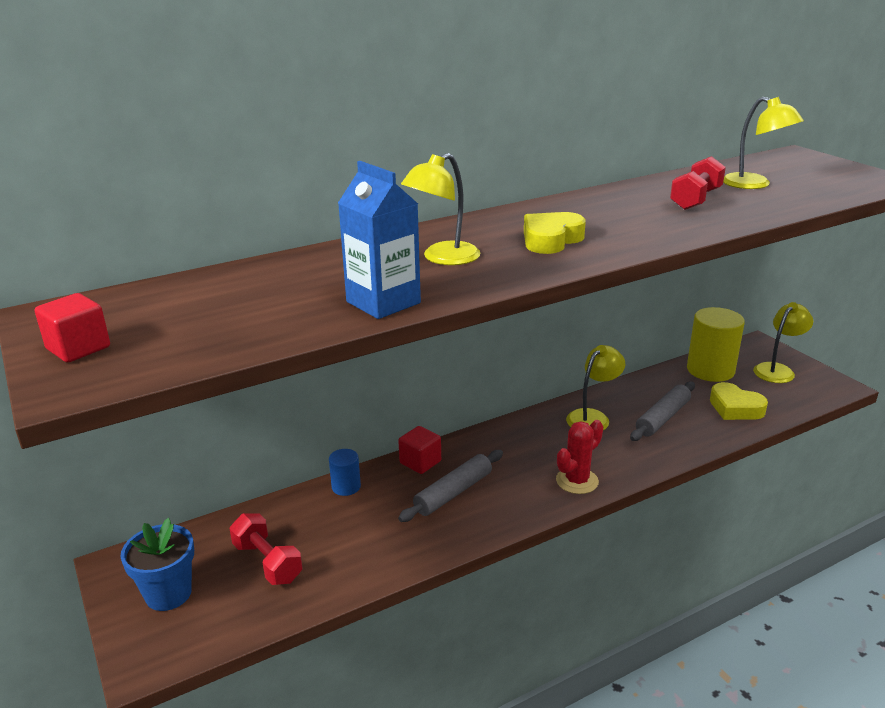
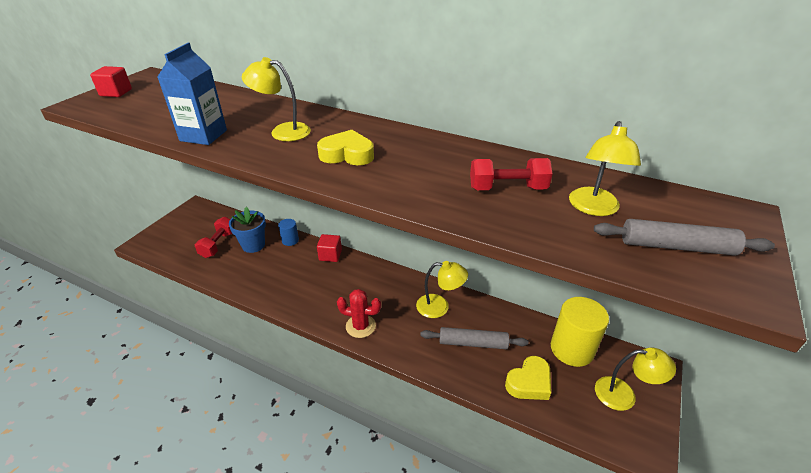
camera: 55 degrees right, 10 degrees up
(168, 594) = (184, 228): blue flower pot -> blue flower pot (253, 245)
(453, 493) = (311, 279): grey rolling pin -> grey rolling pin (676, 246)
(735, 408) = (529, 382): yellow heart -> yellow heart turned 135 degrees counterclockwise

